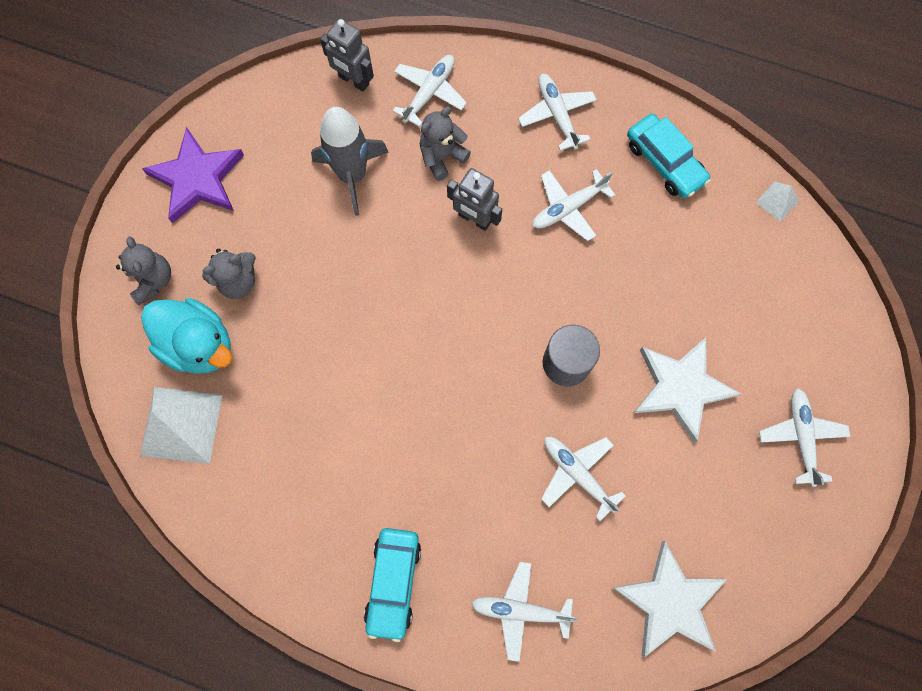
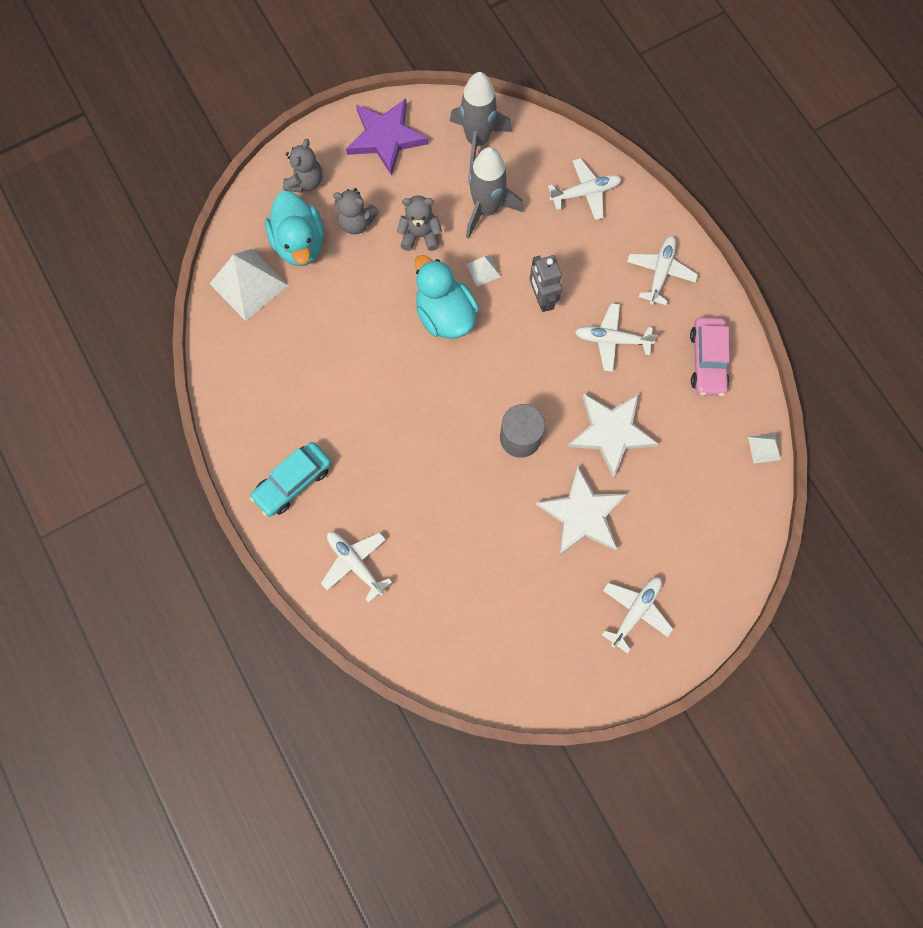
camera: 40 degrees right, 0 degrees up
(288, 117) = (477, 140): none -> grey rocket
(353, 80) = (541, 147): grey robot -> none
(398, 234) = (483, 270): none -> white pyramid
(399, 303) = (445, 315): none -> turquoise duck
(442, 157) = (556, 242): grey teddy bear -> grey teddy bear (420, 235)
(577, 474) = (464, 512): white plane -> none
(664, 162) = (707, 361): turquoise car -> pink car
(669, 601) = (453, 638): white star -> white star (611, 432)

